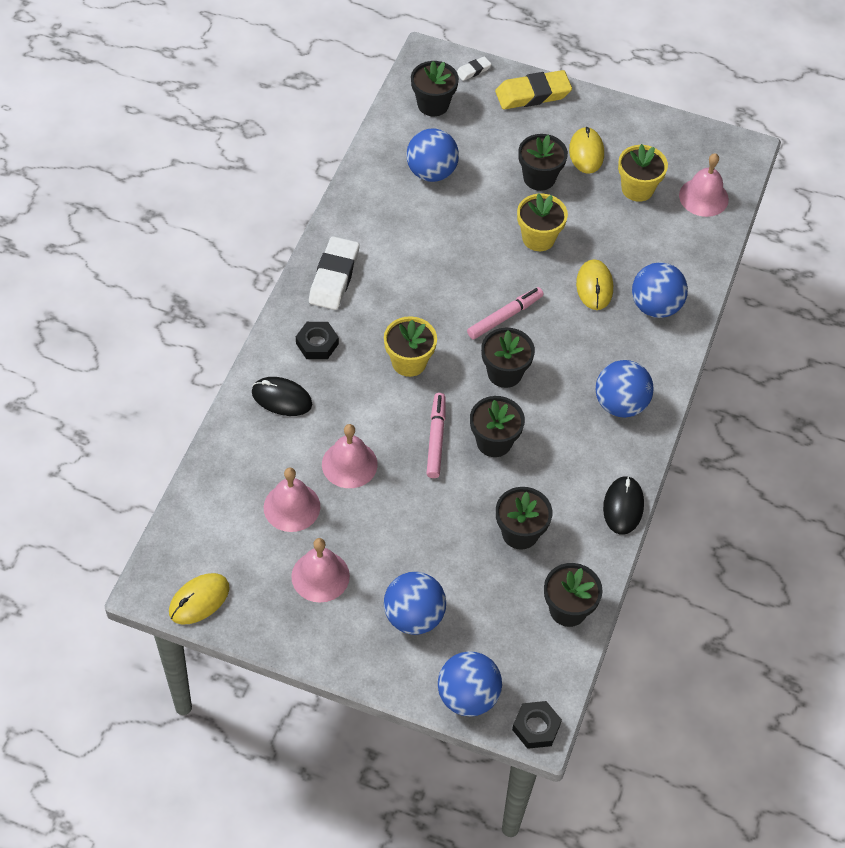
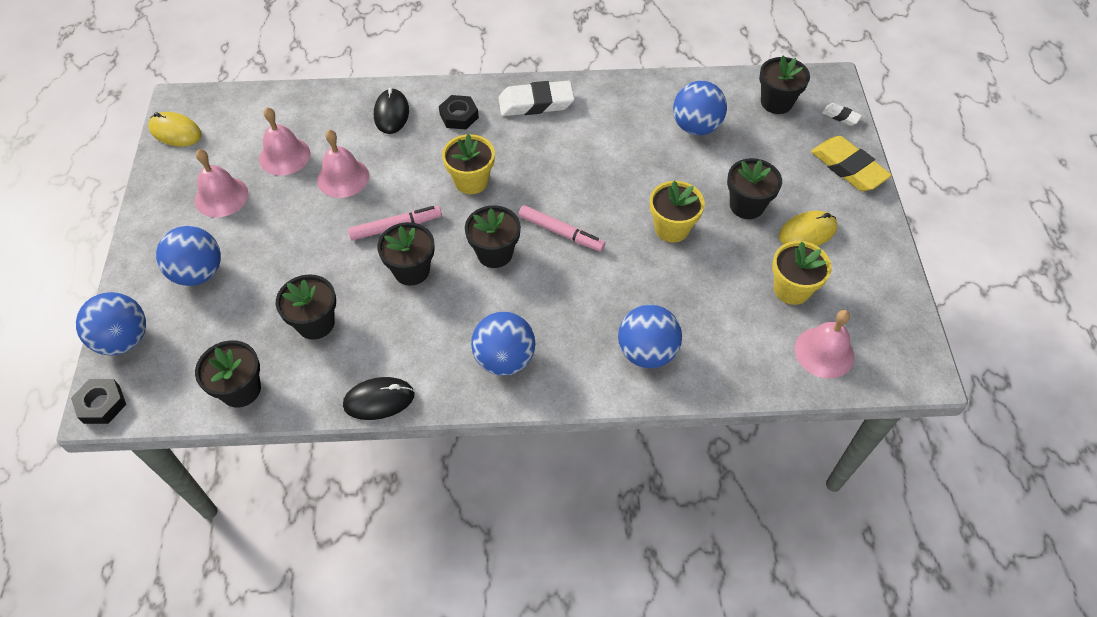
camera: 70 degrees right, 0 degrees up
(594, 286) = (640, 291): yellow mouse -> none

